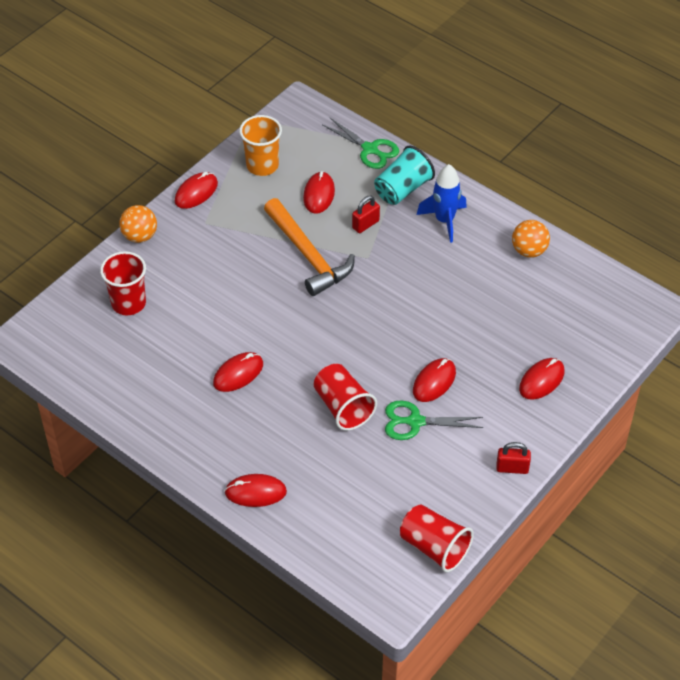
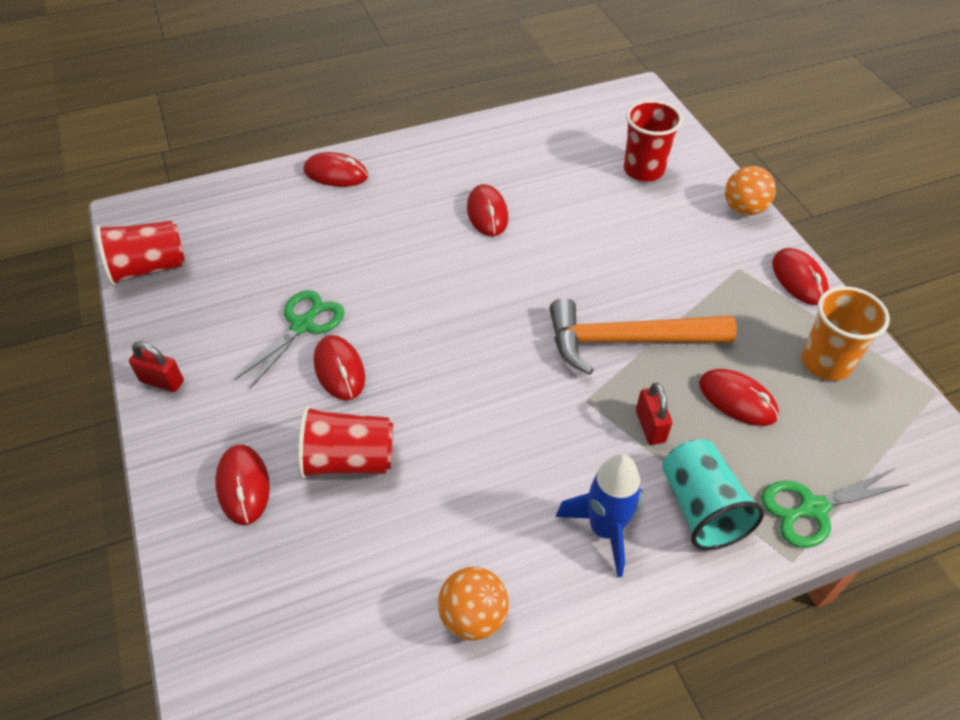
camera: 120 degrees right, 0 degrees up
(255, 492) = (336, 174): red mouse -> red mouse turned 75 degrees clockwise
(343, 407) = (375, 274): red cup -> red cup (348, 460)
(512, 468) = (162, 381): red padlock -> red padlock turned 75 degrees clockwise

